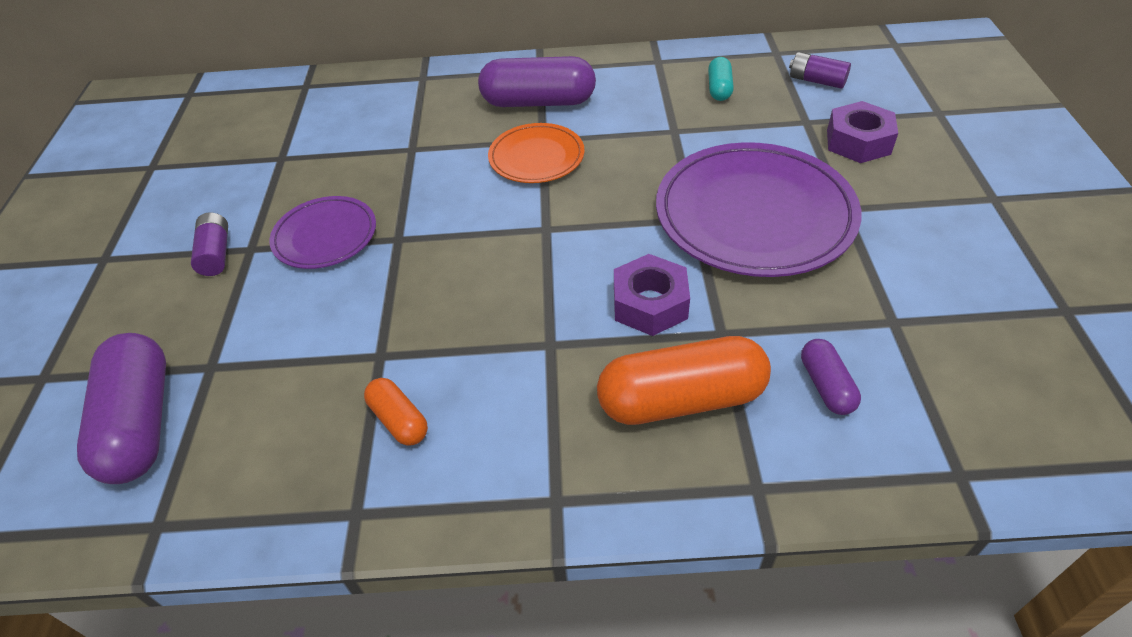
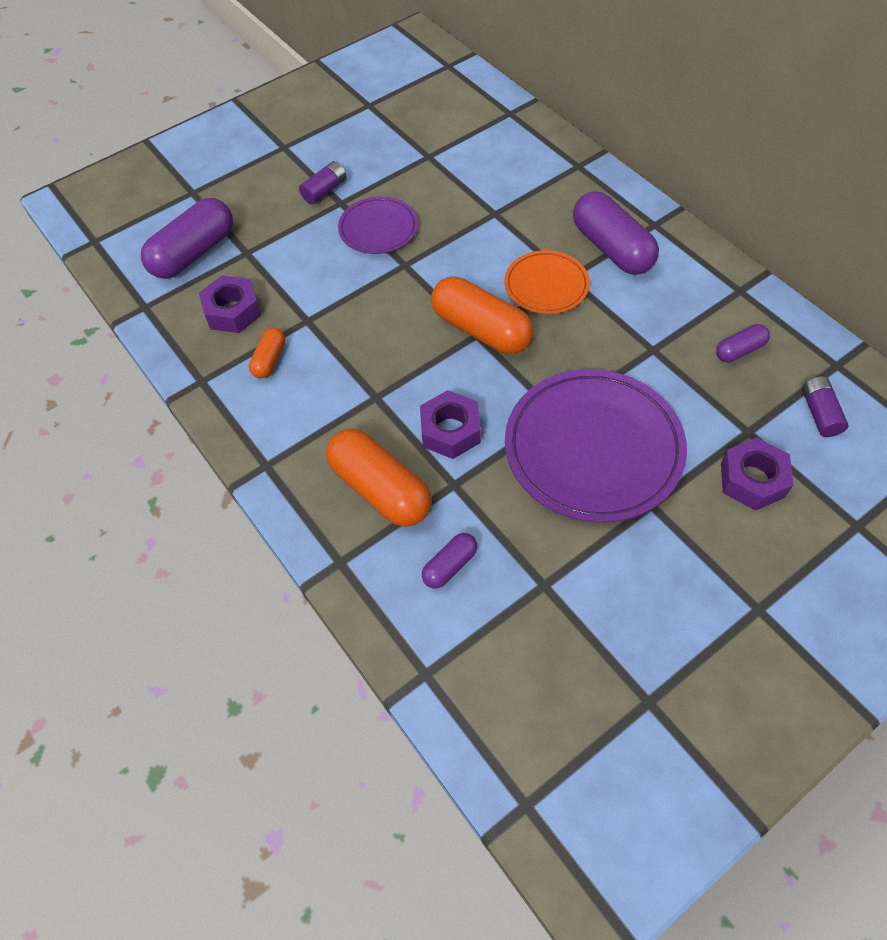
camera: 55 degrees right, 10 degrees up
(283, 424) = (233, 311): none -> purple nut
(543, 222) = (481, 329): none -> orange capsule
(719, 88) = (739, 350): turquoise capsule -> purple capsule

